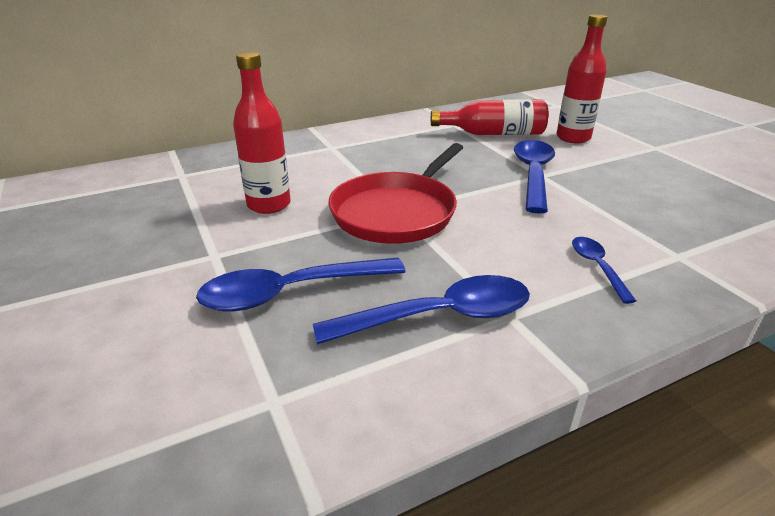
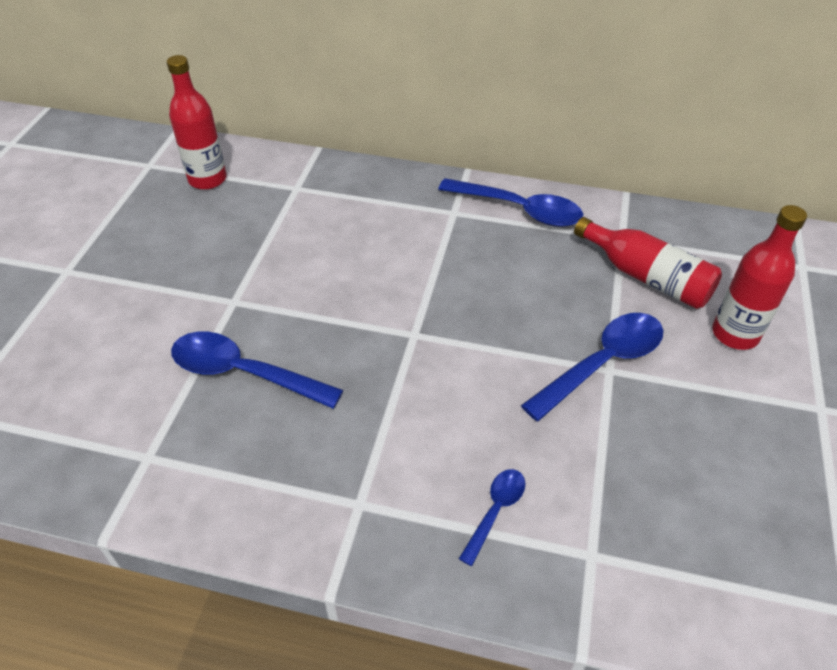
camera: 40 degrees right, 15 degrees up
(269, 205) = (323, 265): red bottle -> red bottle (207, 179)
(397, 212) = (410, 336): red pan -> none
(439, 316) = (311, 466): blue spoon -> blue spoon (519, 210)

